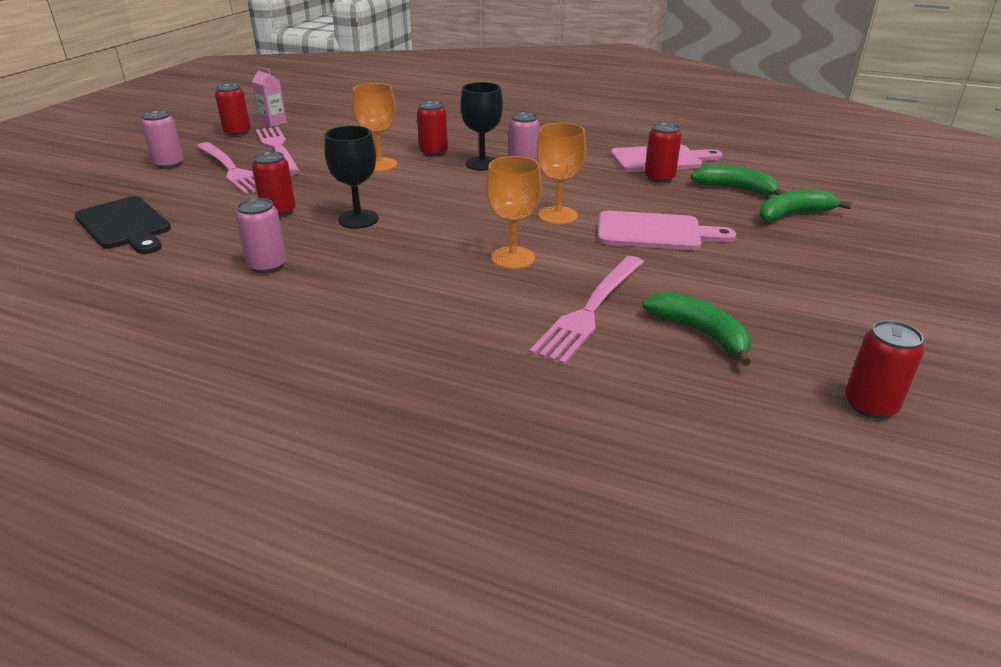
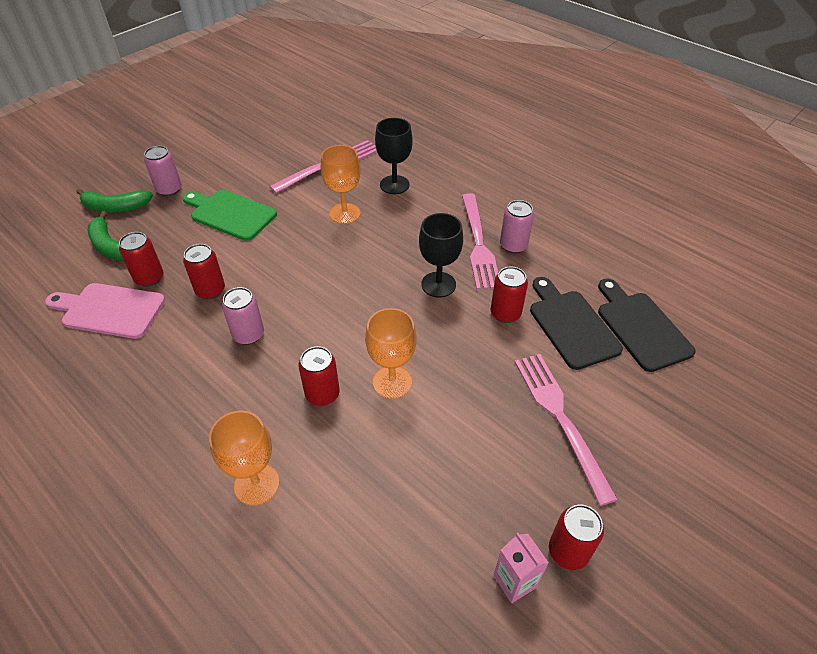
camera: 160 degrees left, 15 degrees up
(169, 164) = (640, 457): pink can -> pink can (169, 189)
(206, 215) = (571, 325): none -> black cutting board
(278, 149) = (507, 466): pink fork -> pink fork (478, 244)
(482, 164) = (285, 352): black goblet -> black goblet (394, 185)
(558, 215) = (280, 249): orange goblet -> orange goblet (256, 484)
(654, 232) = (230, 214): pink cutting board -> green cutting board
(700, 333) = (288, 142): green banana -> none
(870, 405) = (259, 101): red can -> red can (210, 290)

